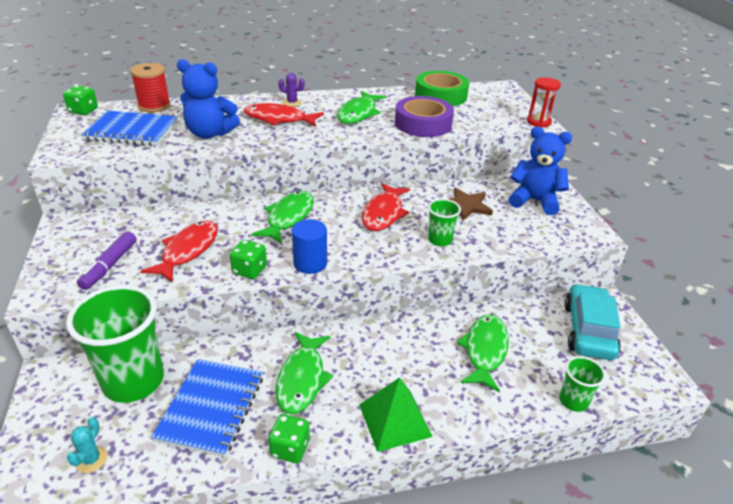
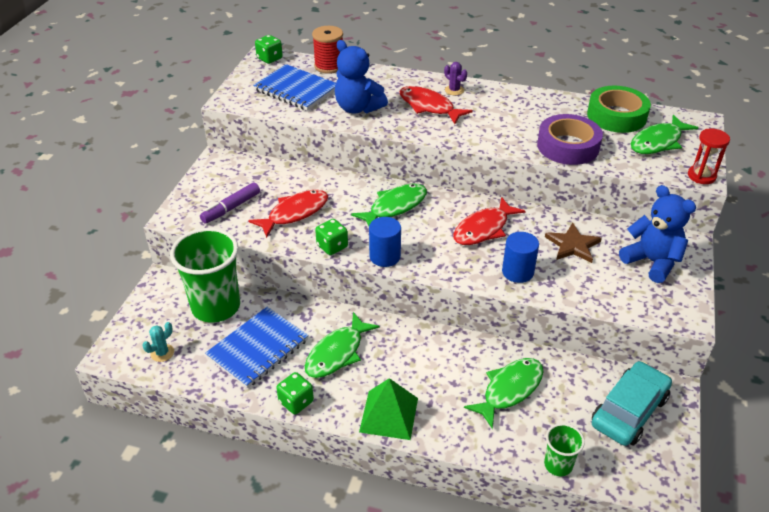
camera: 30 degrees right, 5 degrees up
(358, 113) = (510, 118): green fish -> green fish (658, 142)
(440, 240) = (517, 272): green cup -> blue cylinder

